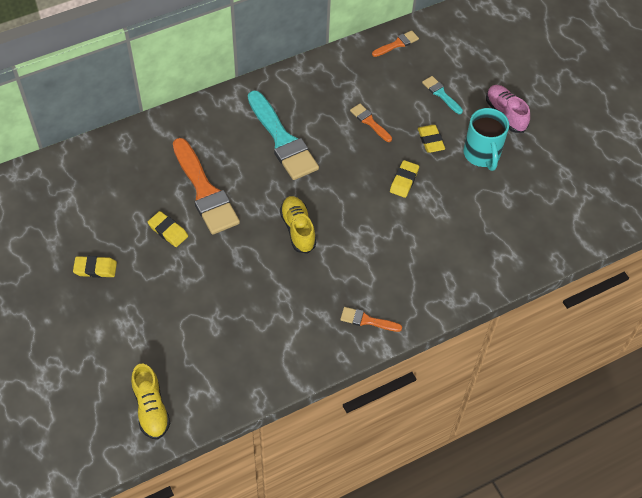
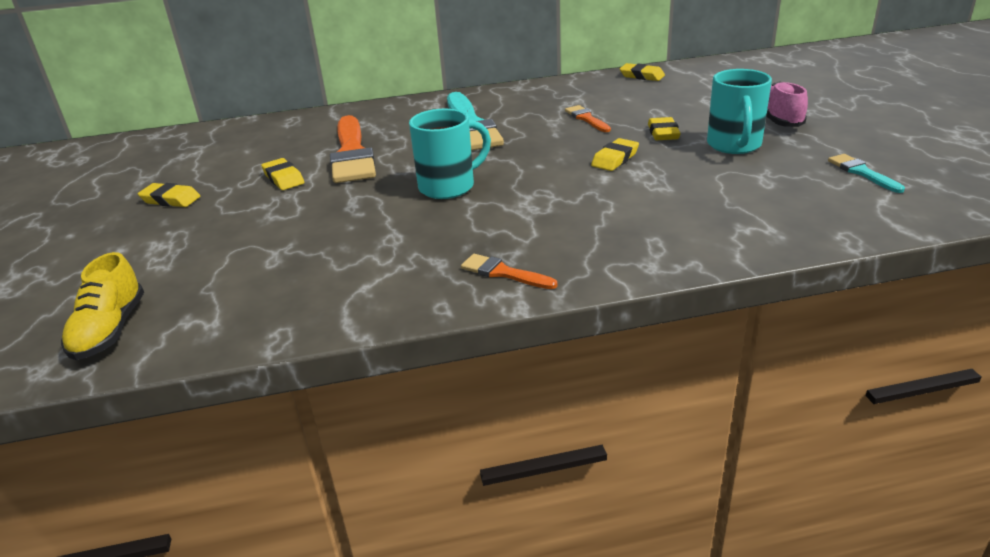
camera: 20 degrees right, 25 degrees down
(298, 229) = (449, 187): yellow shoe -> turquoise mug
(397, 44) = (642, 76): orange brush -> yellow eraser
(441, 94) = (687, 105): turquoise brush -> turquoise brush (862, 172)

